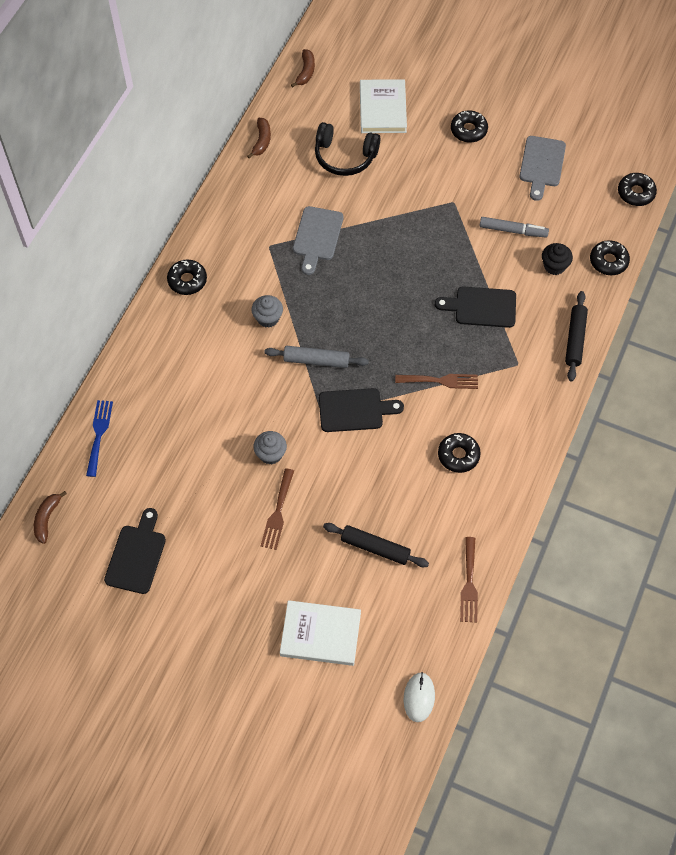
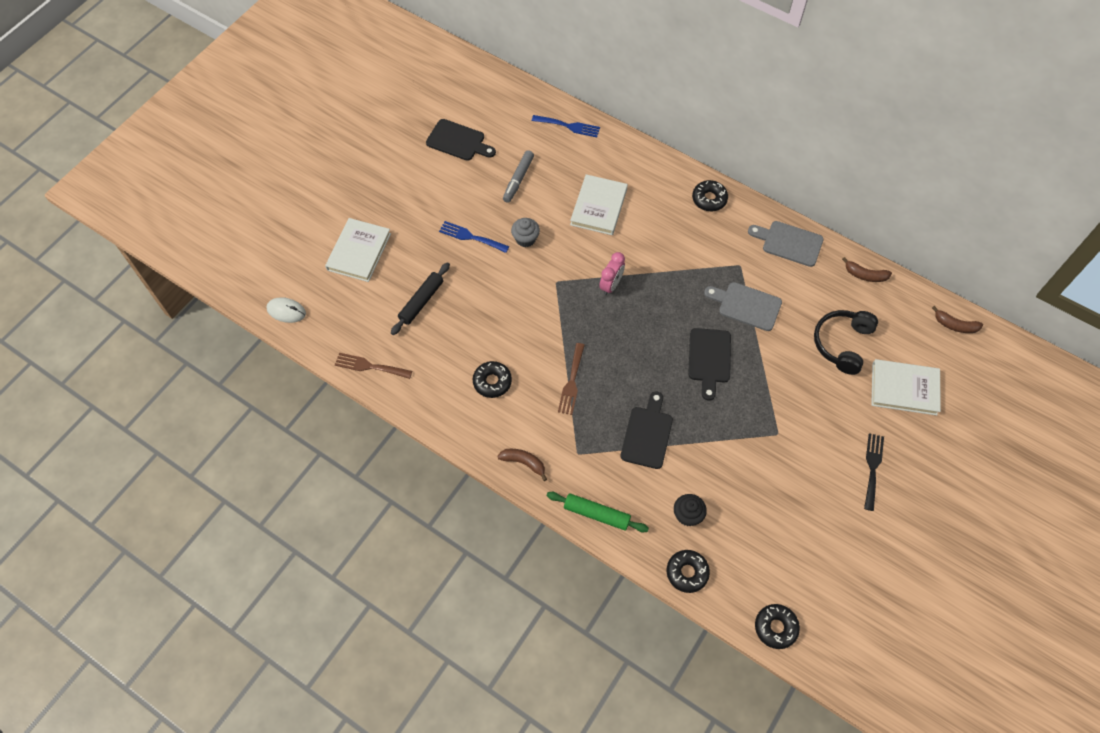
camera: 100 degrees right, 0 degrees up
(47, 519) = (503, 90): brown banana -> brown banana (524, 462)
(214, 386) = (599, 207): none -> white book
(268, 318) = (661, 254): grey cupcake -> none
(277, 513) = (470, 237): brown fork -> blue fork
(316, 360) = (611, 285): grey rolling pin -> pink clock
(354, 410) = (555, 307): black cutting board -> black cutting board (709, 359)
(468, 130) = (872, 468): black donut -> black fork
(513, 231) = (736, 484): grey marker -> grey marker (518, 179)
(542, 164) = (822, 533): grey cutting board -> grey cutting board (789, 243)
(575, 339) = (596, 514): black rolling pin -> green rolling pin

